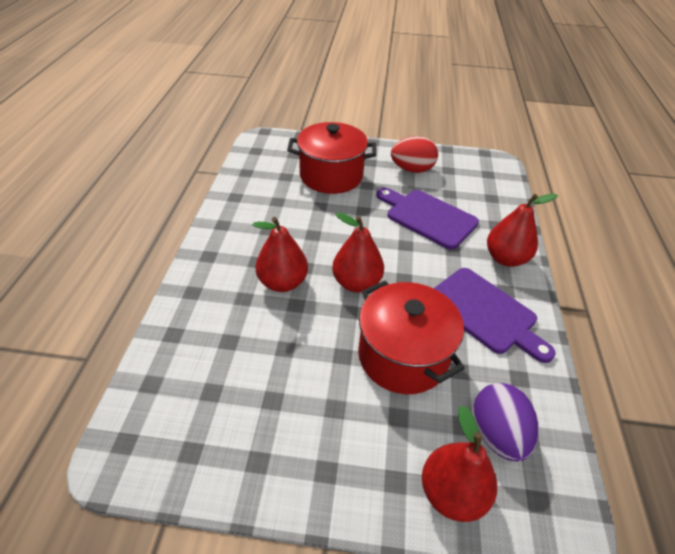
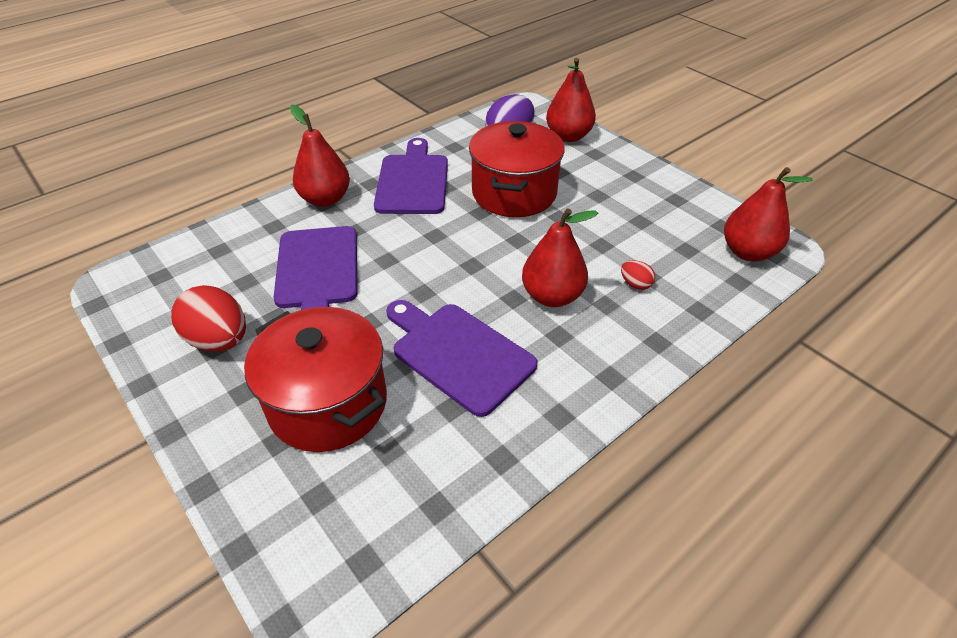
camera: 135 degrees left, 0 degrees up
(233, 327) = (635, 284): none -> red egg
(300, 222) = (458, 354): none -> purple cutting board
(356, 283) = (482, 255): red pear -> red pear (747, 252)

